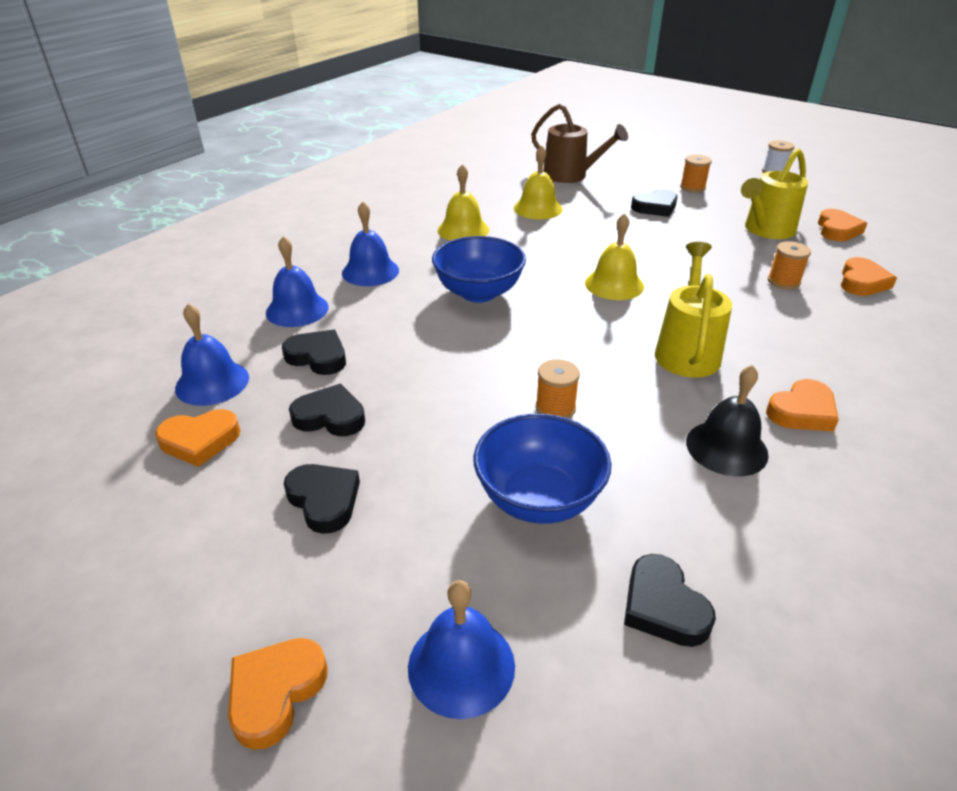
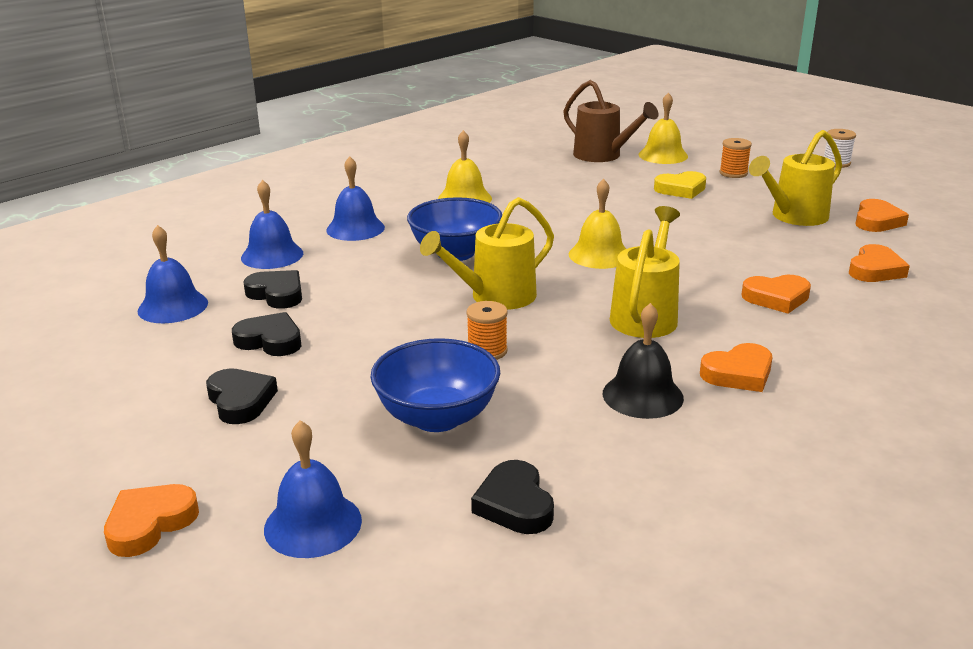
camera: 10 degrees right, 10 degrees down
(200, 441) = (147, 349): orange heart -> orange heart (776, 298)
(536, 342) = (494, 297): none -> yellow watering can
(538, 208) = (552, 184): yellow bell -> yellow bell (663, 155)
(655, 207) = (681, 189): black heart -> yellow heart
(783, 281) = (785, 264): orange spool -> none

